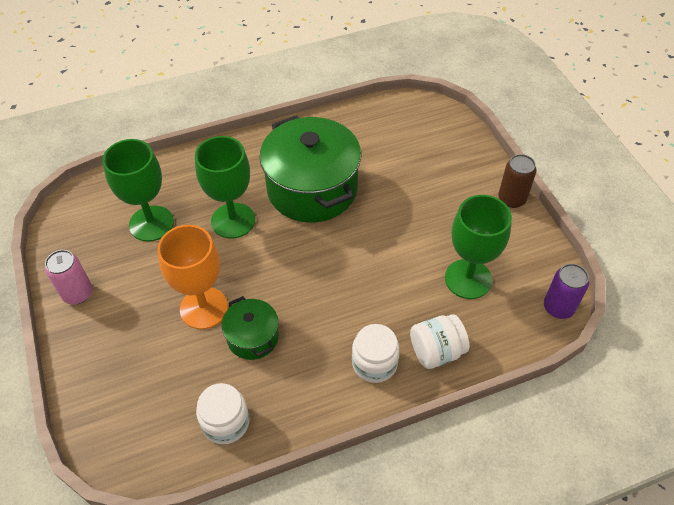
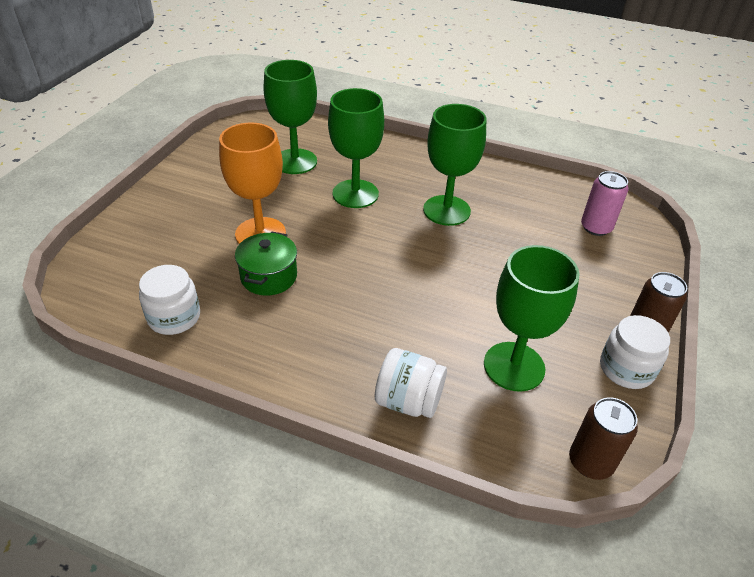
camera: 40 degrees right, 10 degrees down
(78, 293) = (194, 172): pink can -> pink can (596, 227)
(312, 189) = (446, 210): green pot -> green goblet
(374, 363) = (340, 366): white jar -> white jar (626, 369)
(558, 307) = (590, 462): purple can -> brown can

